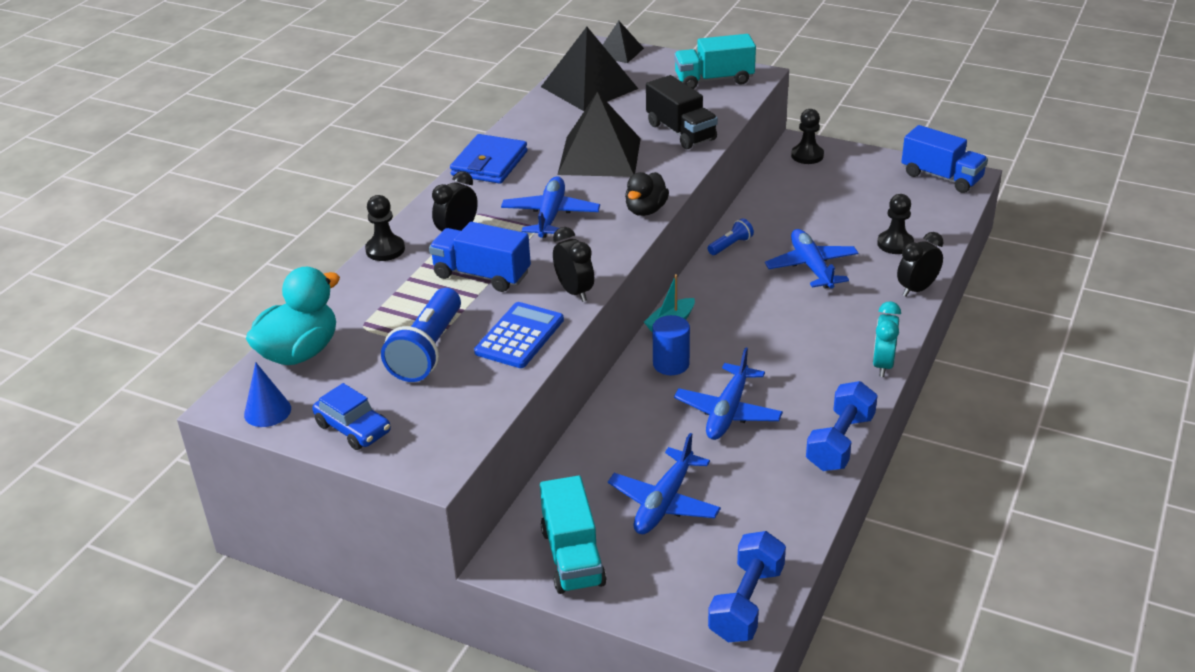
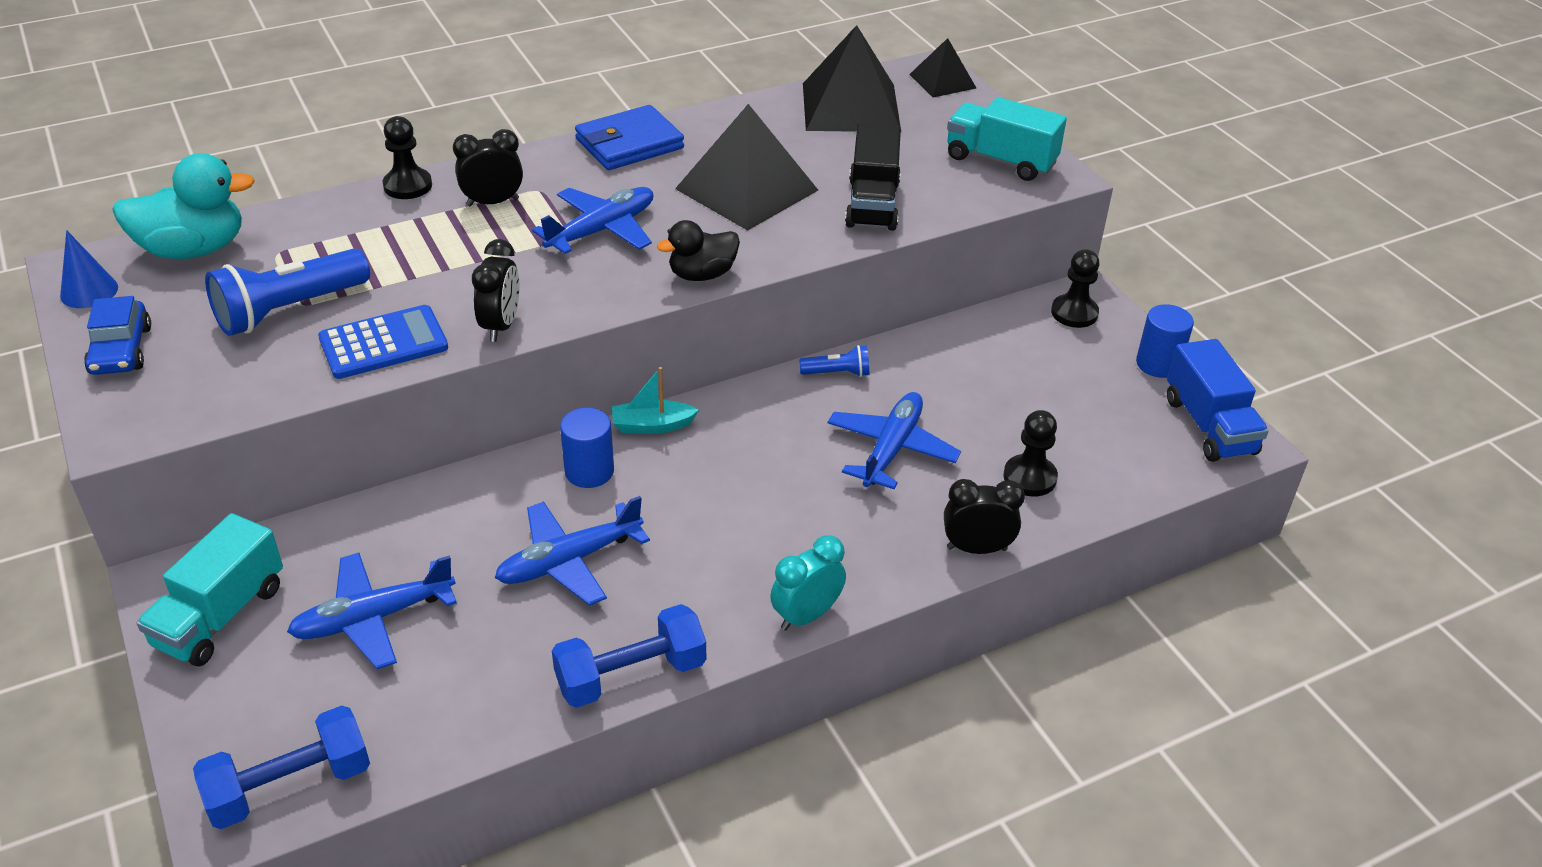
camera: 35 degrees right, 5 degrees up
(482, 275) = (448, 259): blue truck -> none
(880, 160) = (1158, 364): none -> blue cylinder

